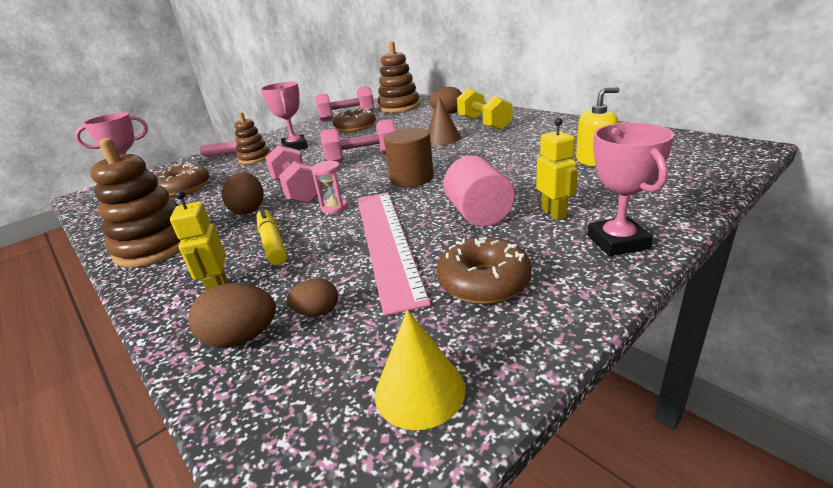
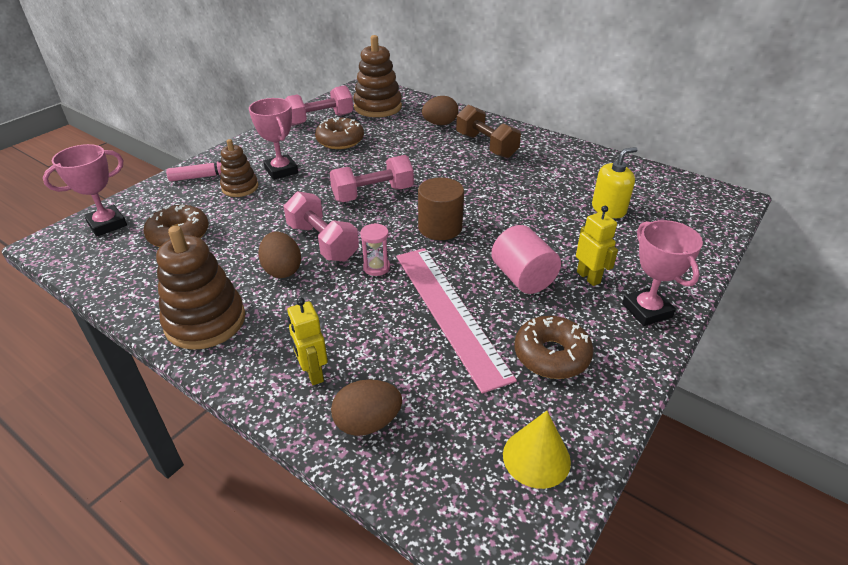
camera: 15 degrees left, 10 degrees up
(272, 243) = (335, 315): yellow marker -> none
(317, 312) = (422, 393): brown egg -> none
(442, 138) = (449, 167): brown cone -> none
(484, 124) = (486, 145): yellow dumbbell -> brown dumbbell

